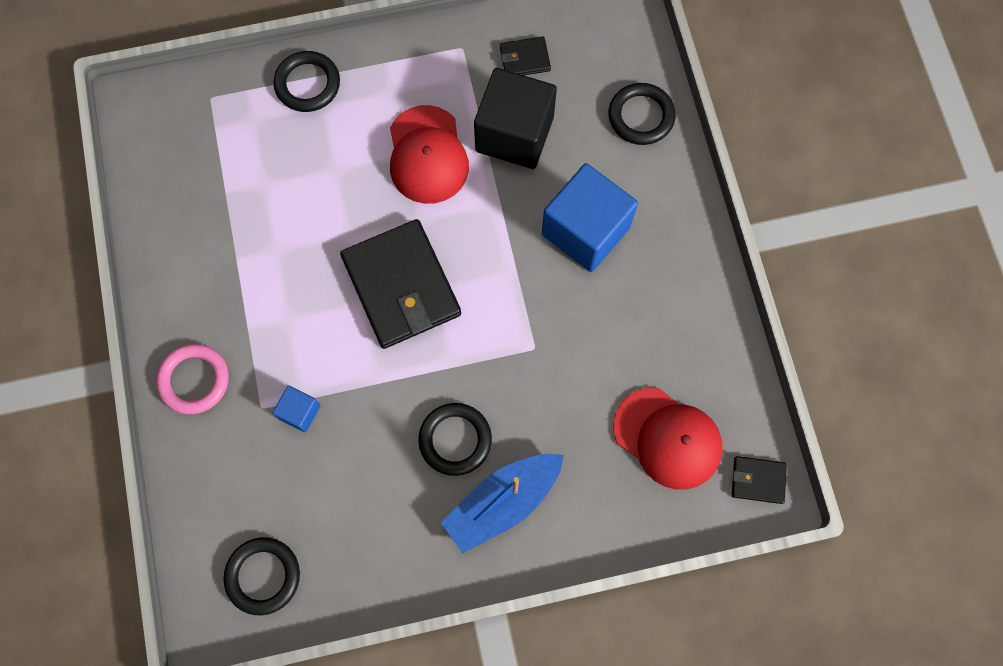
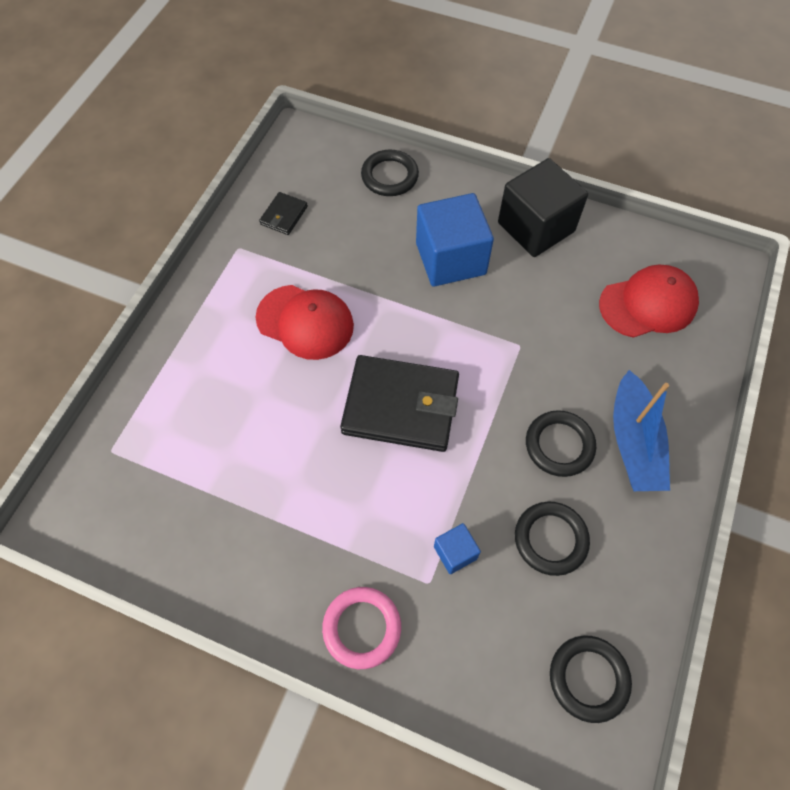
camera: 55 degrees left, 10 degrees down
(307, 84) = (169, 369): black ring -> black ring (550, 539)
(514, 134) = (337, 256): black cube -> black cube (536, 227)
(758, 480) = (713, 270): black wallet -> none

